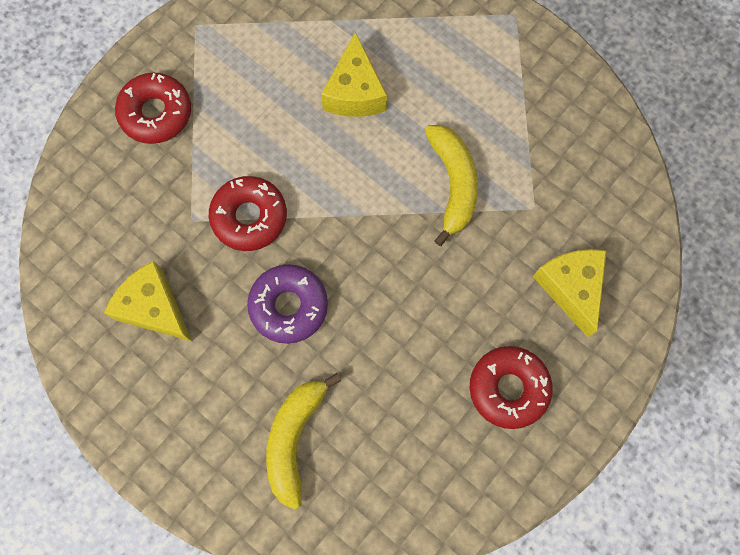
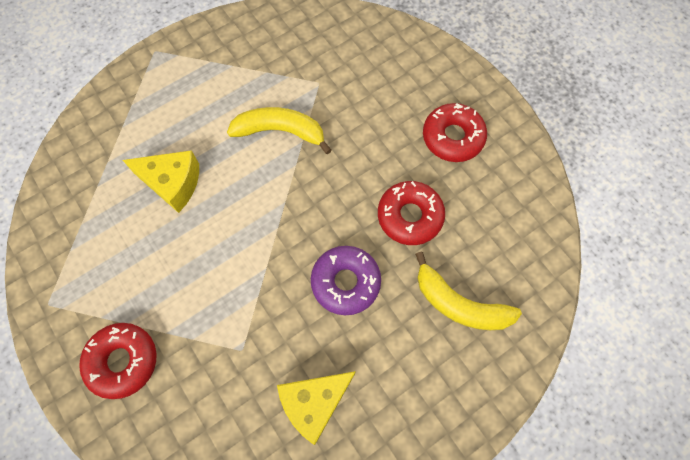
camera: 75 degrees left, 5 degrees down
(249, 217) = (255, 297): red donut -> red donut (410, 216)
(571, 288) = (387, 76): yellow cheese -> none

